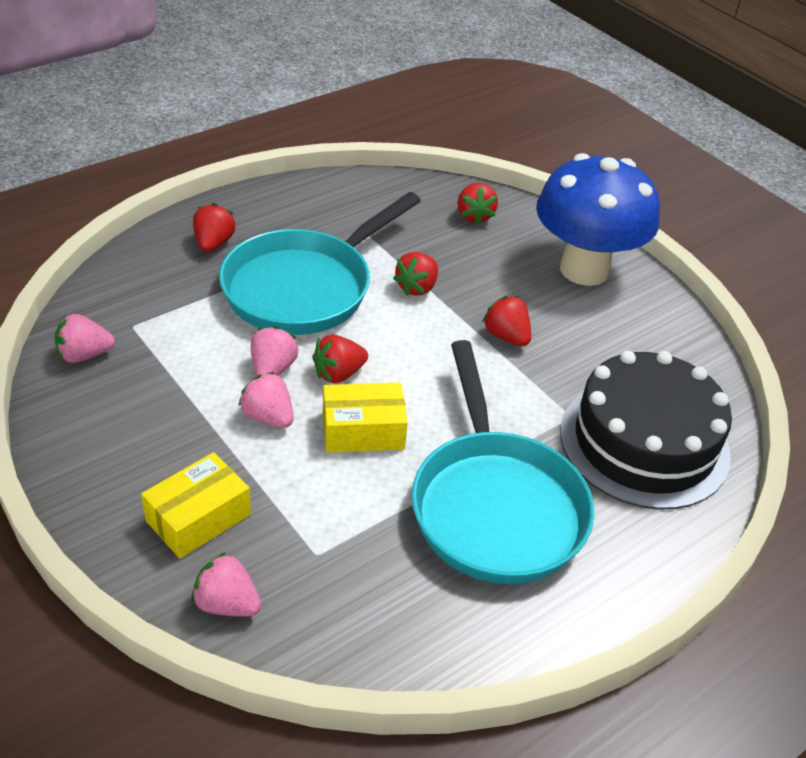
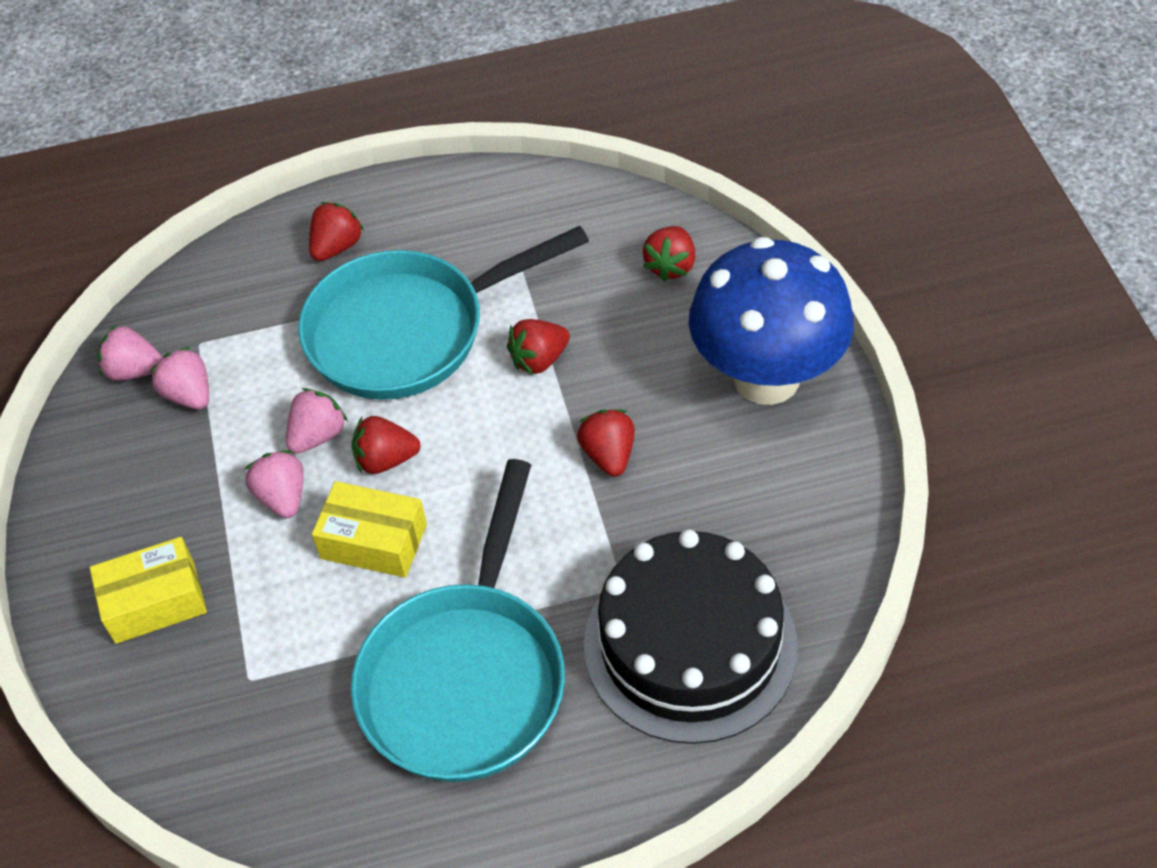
camera: 30 degrees right, 10 degrees up
(227, 604) = (135, 708): pink strawberry -> pink strawberry (189, 395)

